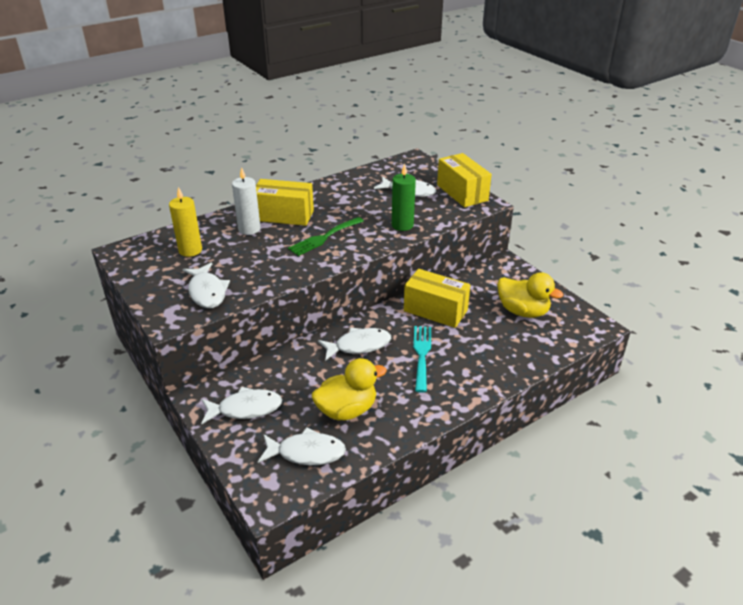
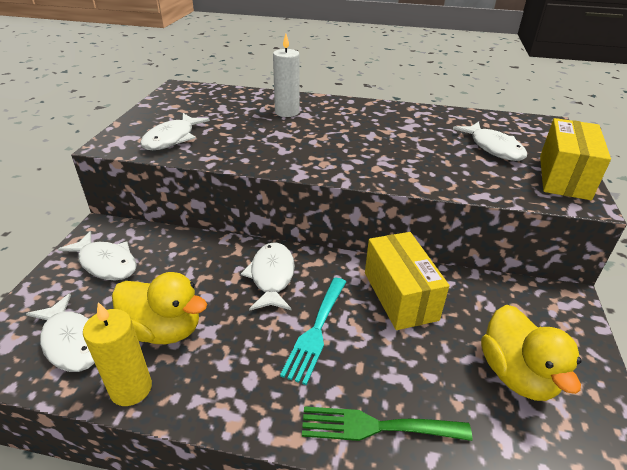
camera: 45 degrees right, 0 degrees up
(190, 250) = (219, 106): yellow candle -> yellow candle (131, 388)
(284, 215) = (333, 115): yellow box -> none
(324, 238) = (335, 146): green fork -> green fork (376, 426)
(359, 345) = (271, 276): white fish -> white fish turned 120 degrees counterclockwise
(402, 225) = (434, 173): green candle -> none
(421, 354) = (316, 331): turquoise fork -> turquoise fork turned 150 degrees clockwise

